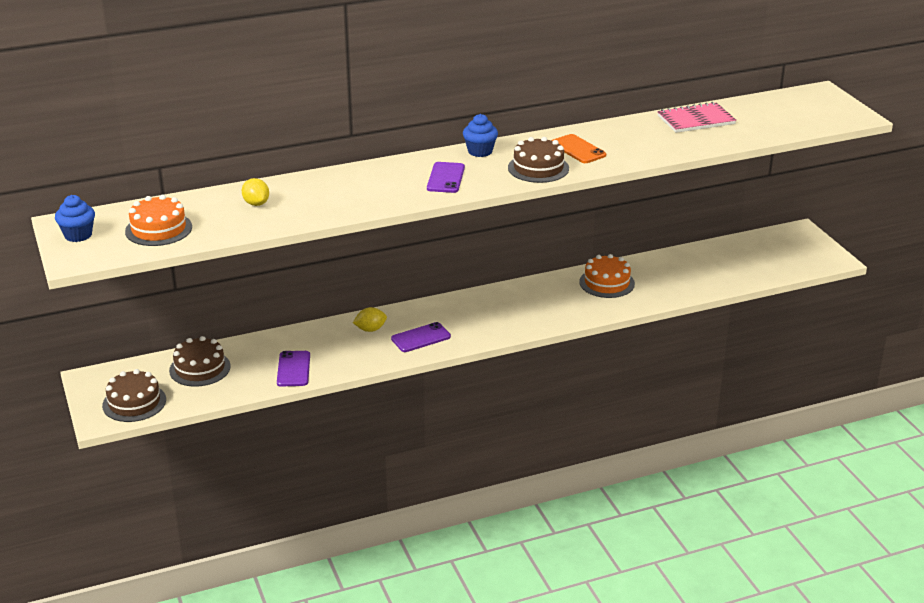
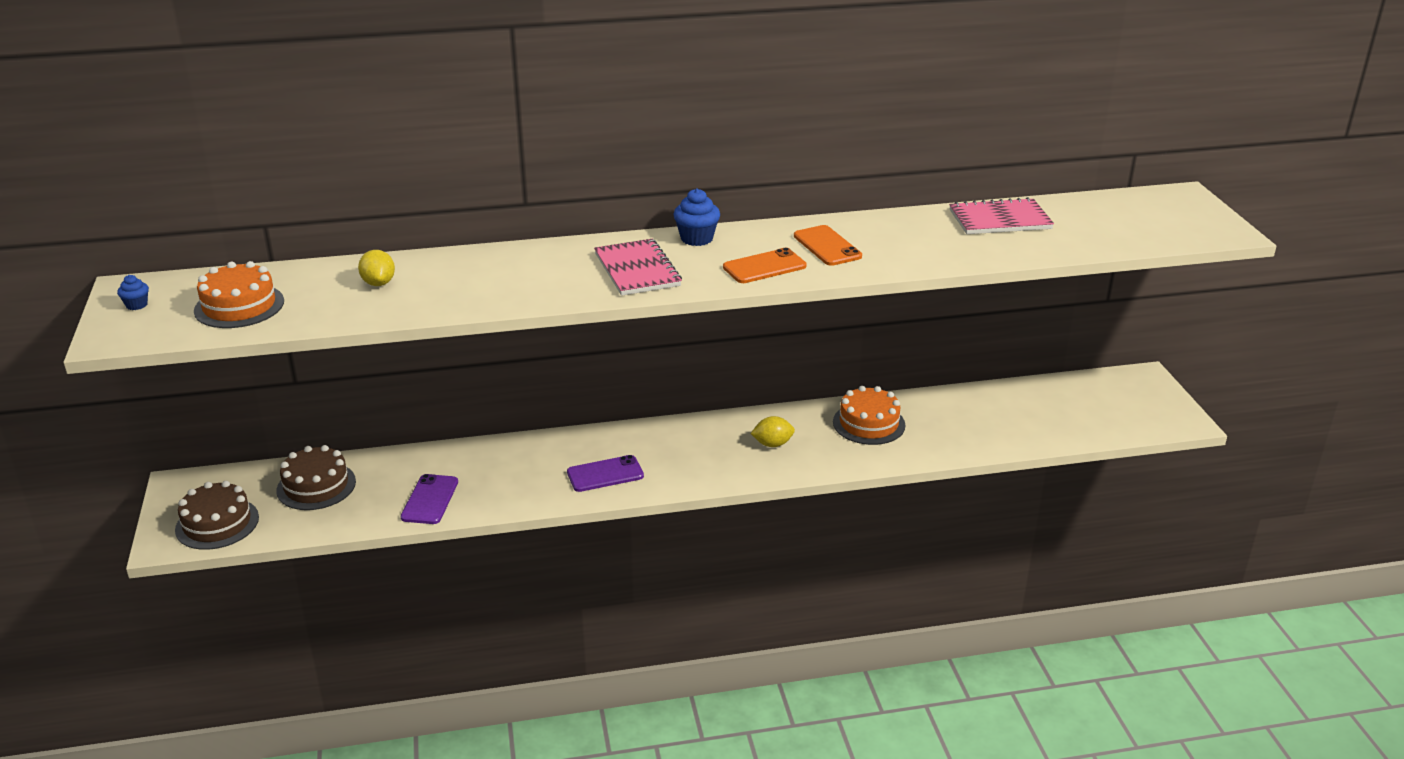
camera: 10 degrees right, 0 degrees up
(78, 235) = (136, 305): blue cupcake -> blue cupcake, size x0.58
(370, 329) = (546, 456): yellow lemon -> yellow lemon (772, 444)
(446, 178) = (637, 270): purple phone -> pink notebook
(538, 168) = (764, 267): brown cake -> orange phone

